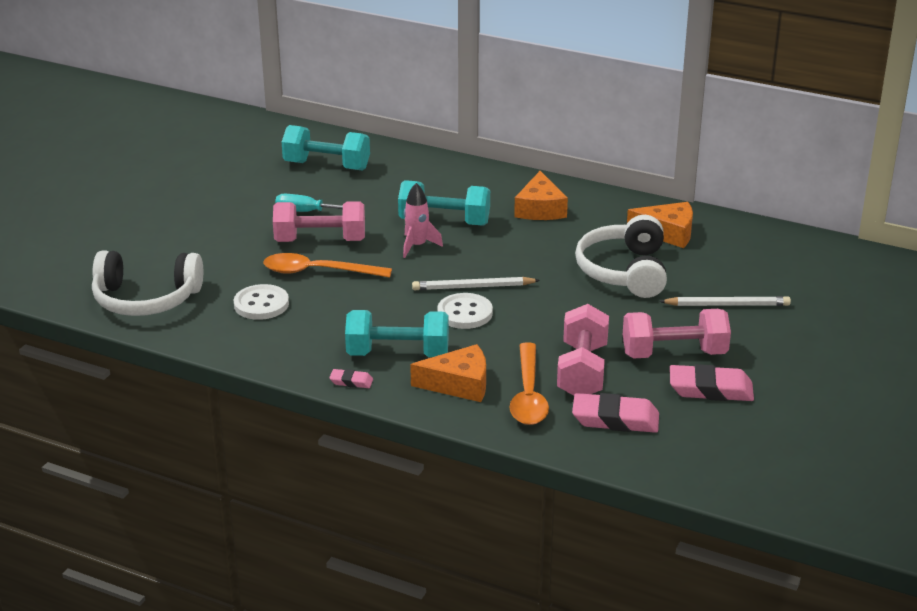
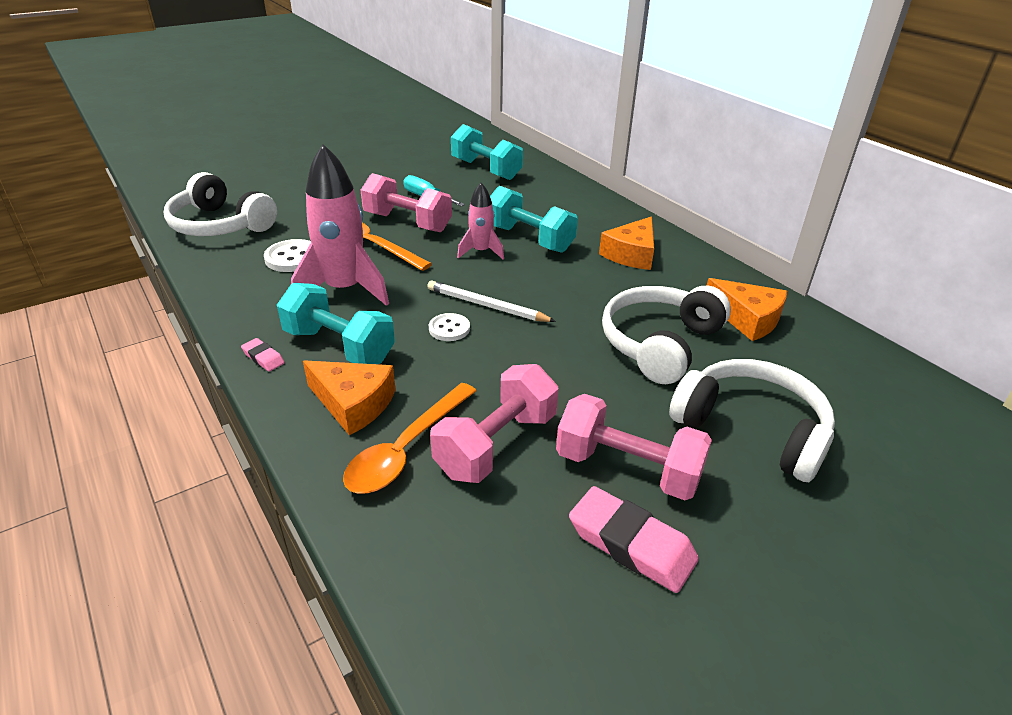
camera: 30 degrees right, 5 degrees up
(344, 314) = (344, 290): none -> pink rocket
(465, 313) = (449, 329): white button -> white button, size x0.66
(615, 419) = (467, 531): pink eraser -> none
(727, 305) = (751, 429): white pencil -> white headphones

